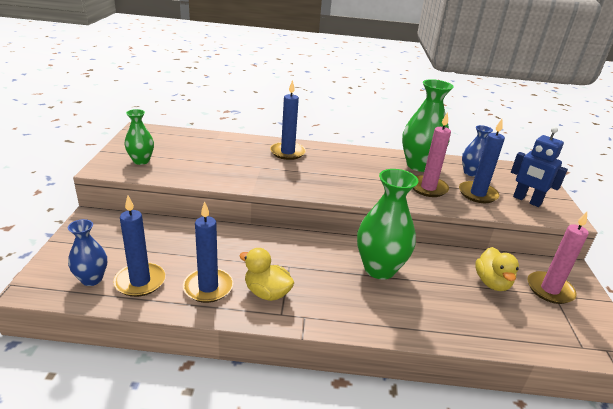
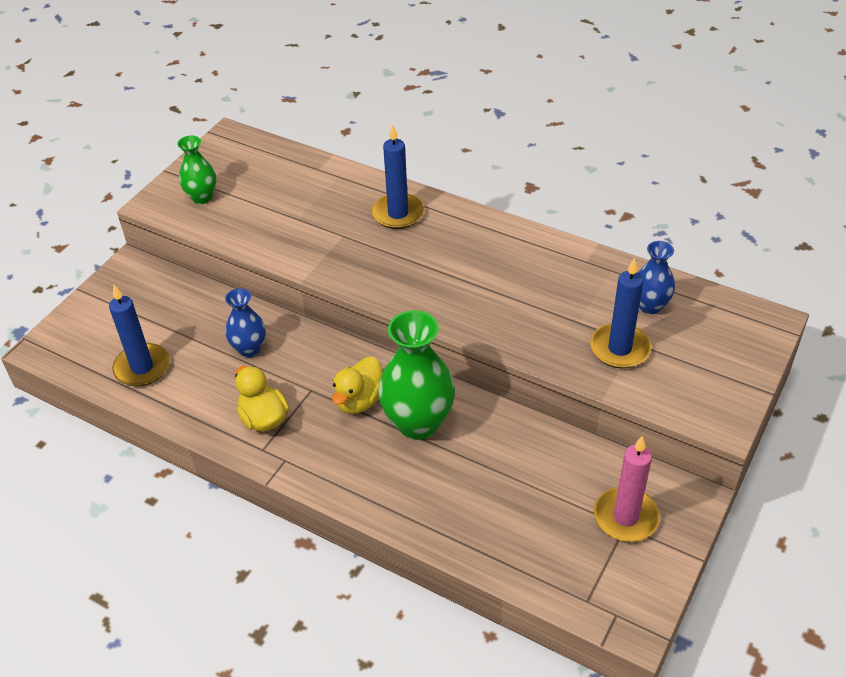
camera: 30 degrees right, 15 degrees up
(92, 279) = (98, 352): blue vase -> blue vase (249, 349)
(208, 287) = (206, 394): blue candle -> none
(419, 165) = (577, 275): green vase -> none
(428, 188) = (551, 321): pink candle -> none
(492, 283) = (552, 484): yellow duck -> yellow duck (359, 400)
(526, 200) = (689, 378): blue robot -> none

